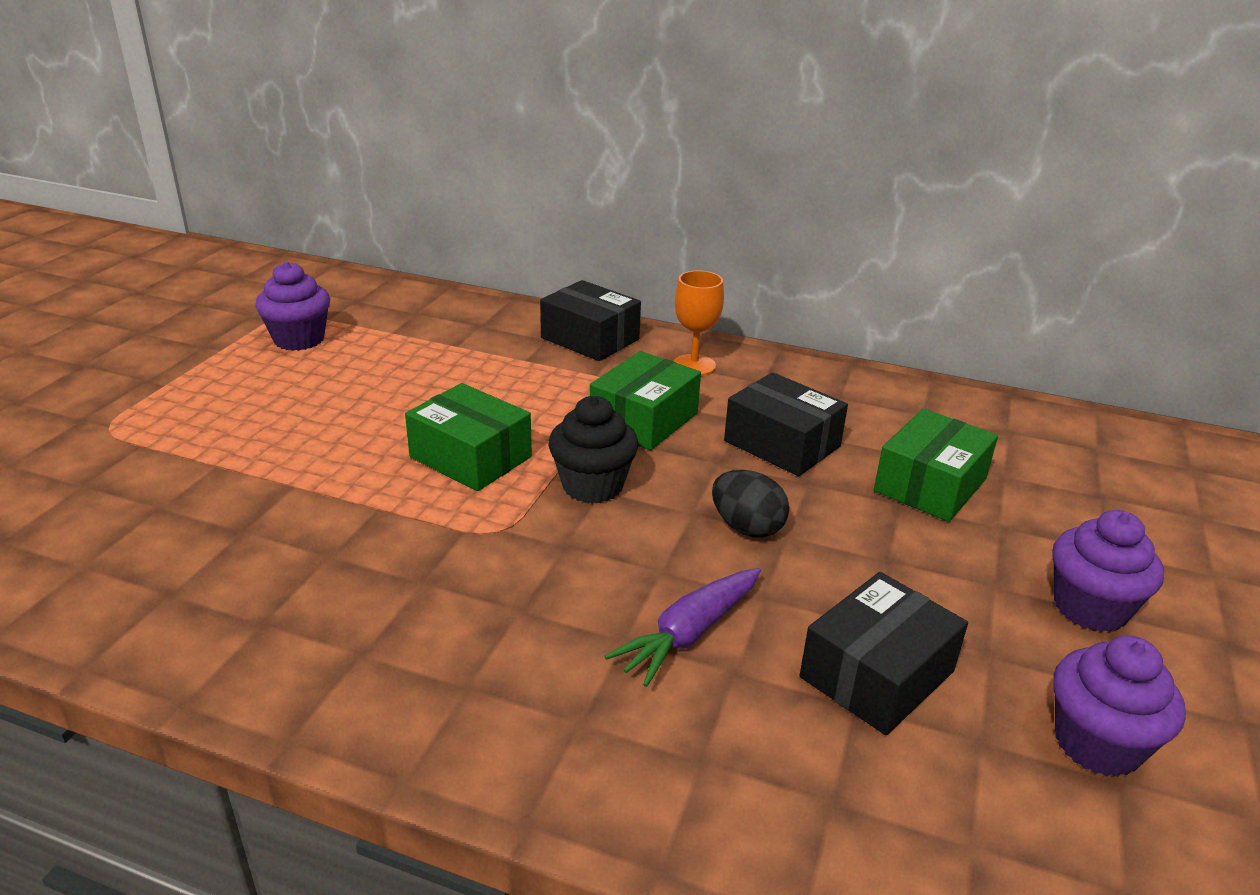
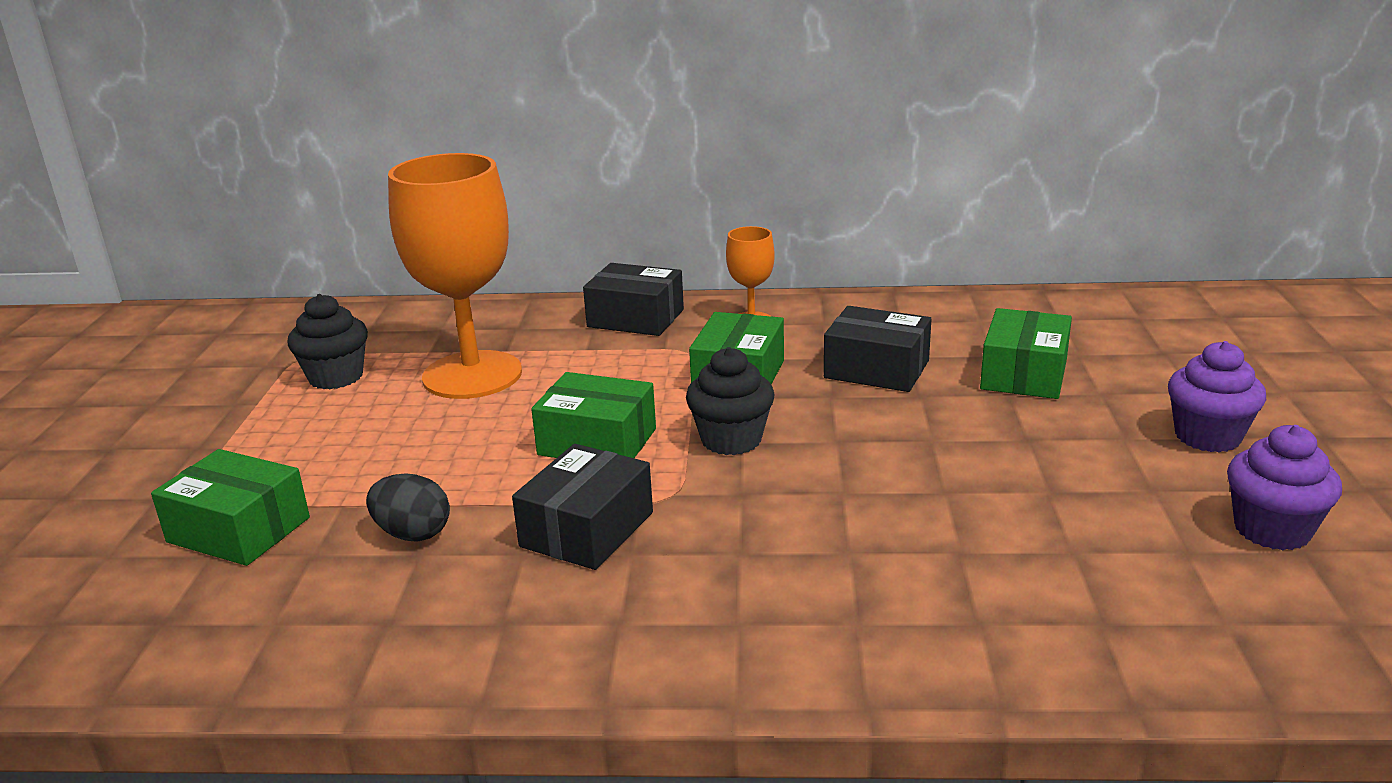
camera: 15 degrees left, 5 degrees down
(121, 467) = (239, 530): none -> green box
(299, 339) = (336, 377): purple cupcake -> black cupcake
(410, 363) = (472, 375): none -> orange goblet
(689, 634) = (902, 534): purple carrot -> none
(747, 527) = (893, 442): black egg -> black egg (413, 534)
(877, 674) = (1076, 525): black box -> black box (587, 529)

